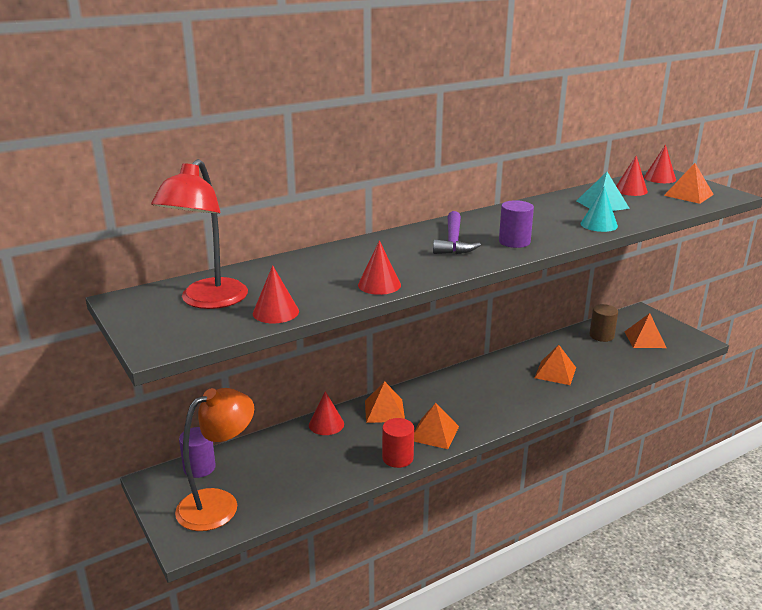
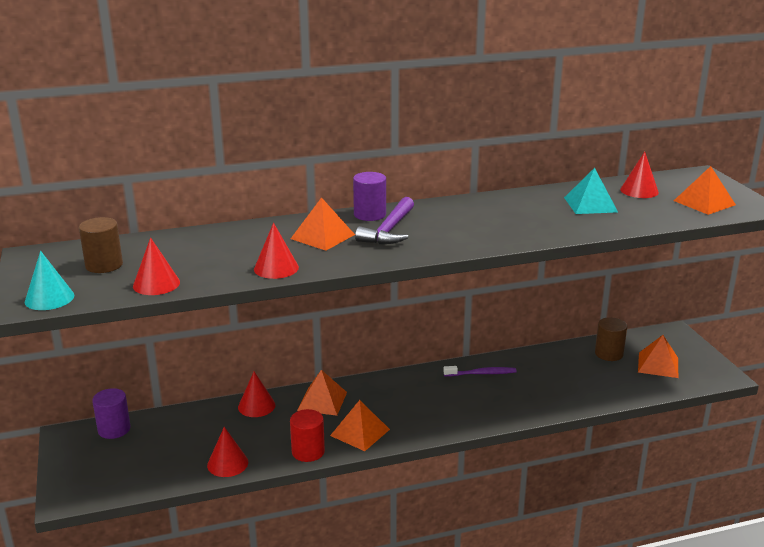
camera: 15 degrees right, 0 degrees up
(208, 301) = (104, 265): red lamp -> brown cylinder
(219, 504) = (113, 467): orange lamp -> none
(508, 367) = (481, 373): none -> purple toothbrush
(514, 242) = (453, 237): purple cylinder -> purple cylinder (370, 214)
(555, 372) = (530, 387): orange pyramid -> orange pyramid (323, 236)
(599, 225) = (565, 228): turquoise cone -> turquoise cone (49, 298)
(659, 178) = (688, 179): red cone -> red cone (227, 463)

